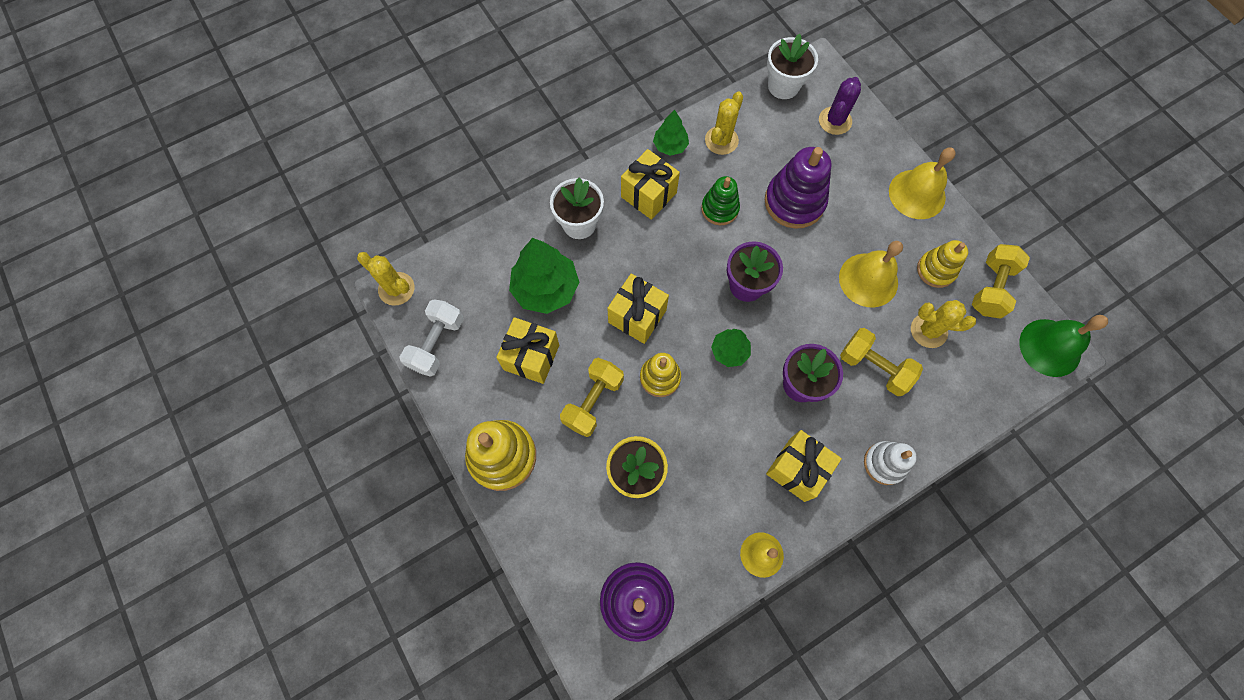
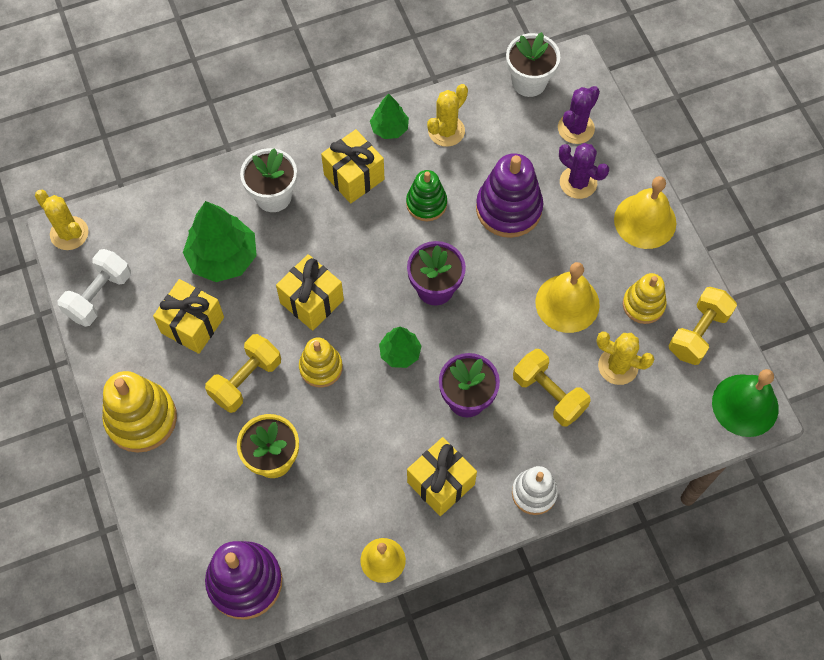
camera: 10 degrees right, 5 degrees down
(849, 169) = (578, 182): none -> purple cactus

